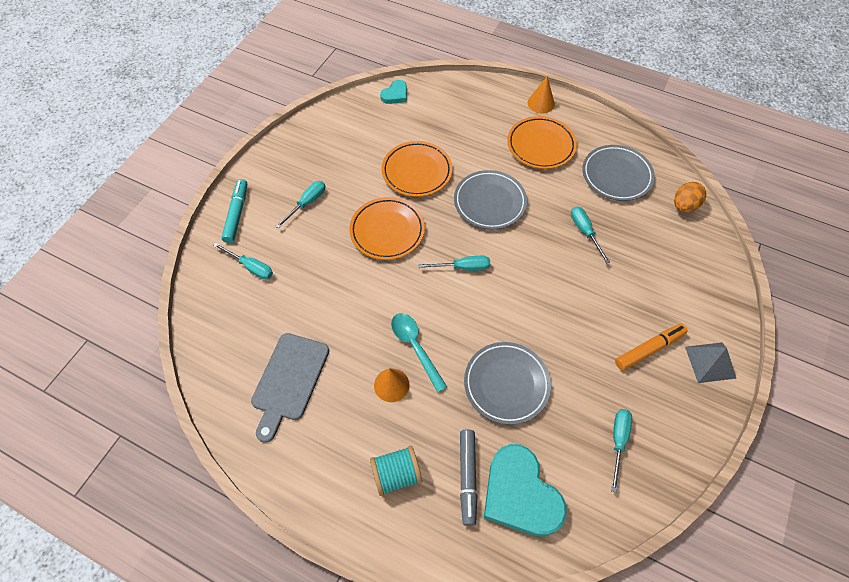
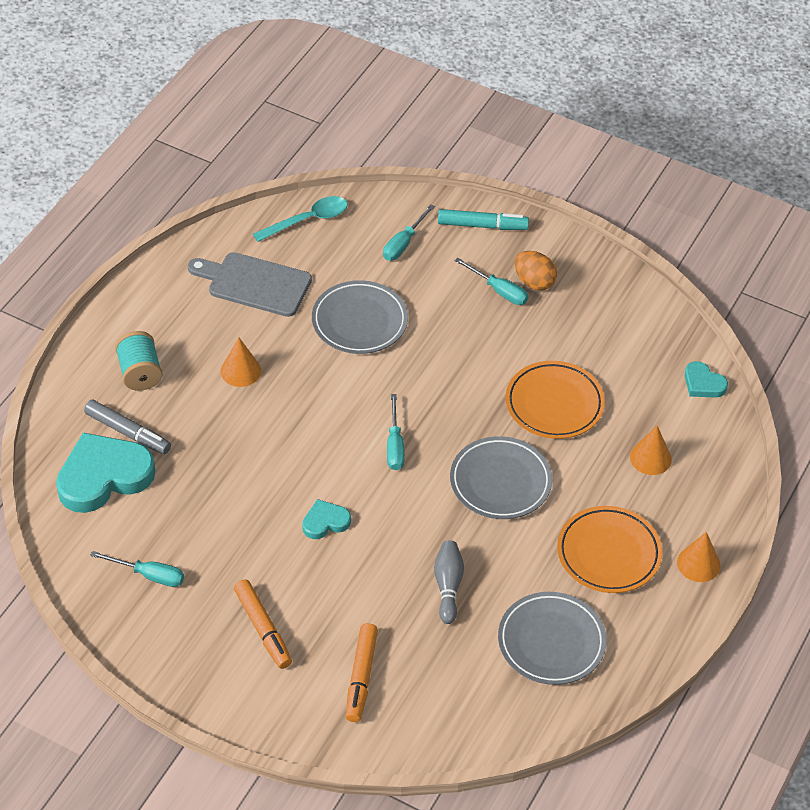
camera: 90 degrees right, 10 degrees down
(387, 231) = (454, 370): orange plate -> none
(415, 347) = (286, 393): turquoise spoon -> turquoise spoon (308, 220)
(460, 122) = (650, 458): none -> orange cone
(467, 477) = (128, 432): grey marker -> grey marker turned 150 degrees counterclockwise
(506, 384) = (231, 476): grey plate -> grey plate (359, 321)
(542, 311) = (325, 522): none -> turquoise heart
(585, 232) = (448, 586): turquoise screwdriver -> grey bowling pin
(673, 282) = (361, 677): none -> orange marker
(684, 206) = (493, 719): orange egg -> orange egg (534, 282)
(710, 362) = (239, 693): grey pyramid -> none

